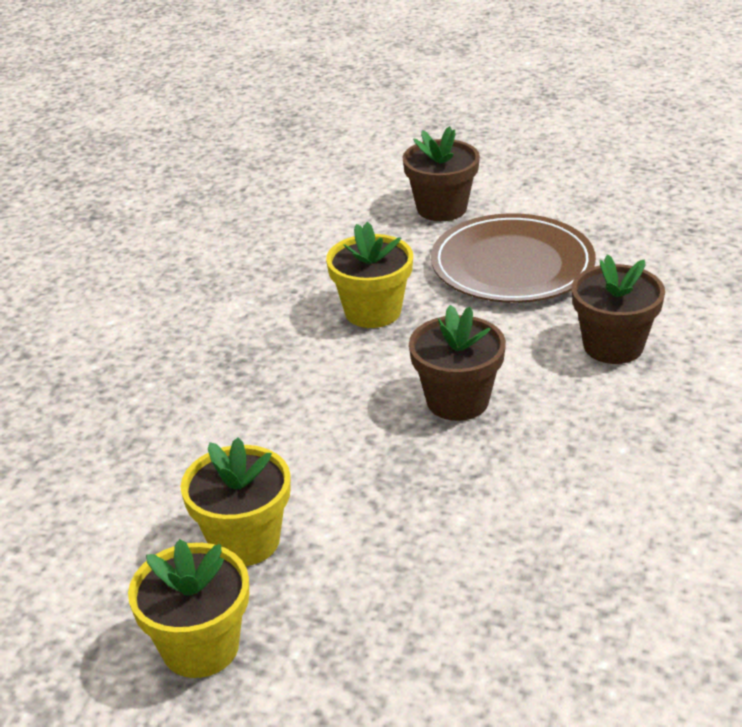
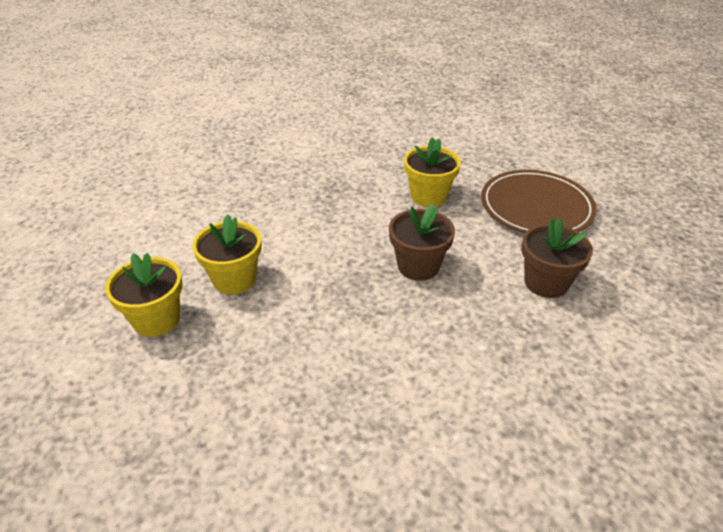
camera: 35 degrees right, 5 degrees up
(441, 208) = (530, 158): brown flower pot -> none

